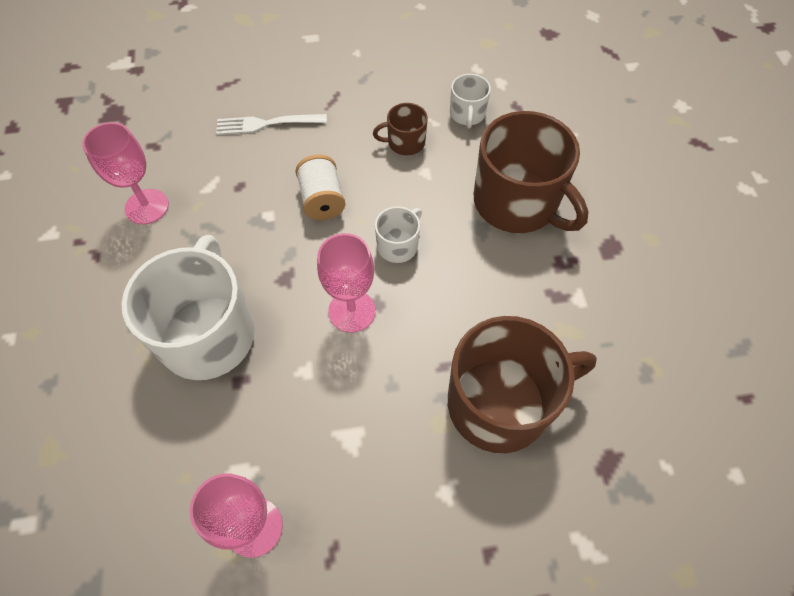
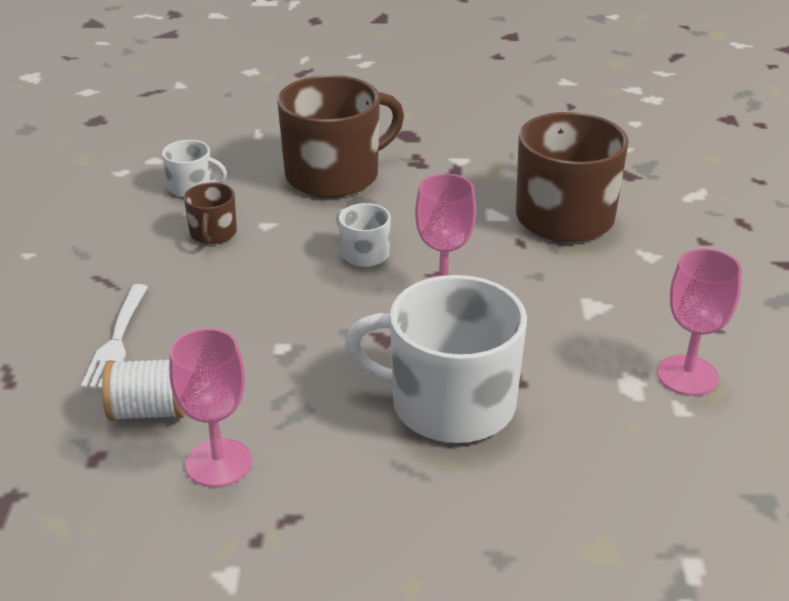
camera: 80 degrees left, 25 degrees down
(322, 200) = (276, 302): white spool -> white spool (150, 411)

